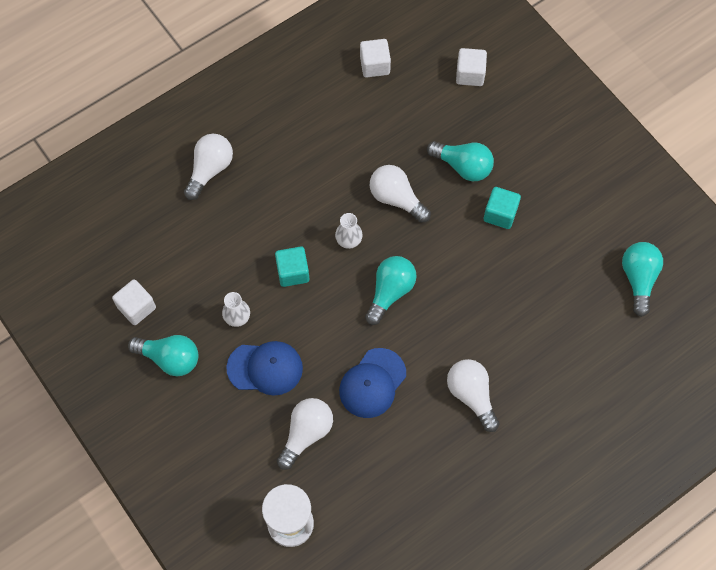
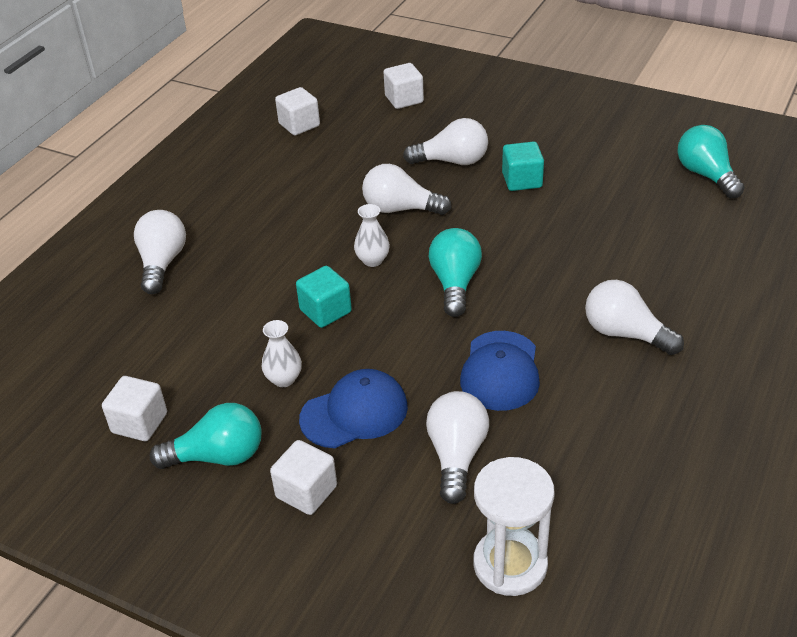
camera: 25 degrees left, 25 degrees down
(207, 412) = (306, 492): none -> white cube
(463, 166) = (452, 161): turquoise light bulb -> white light bulb

